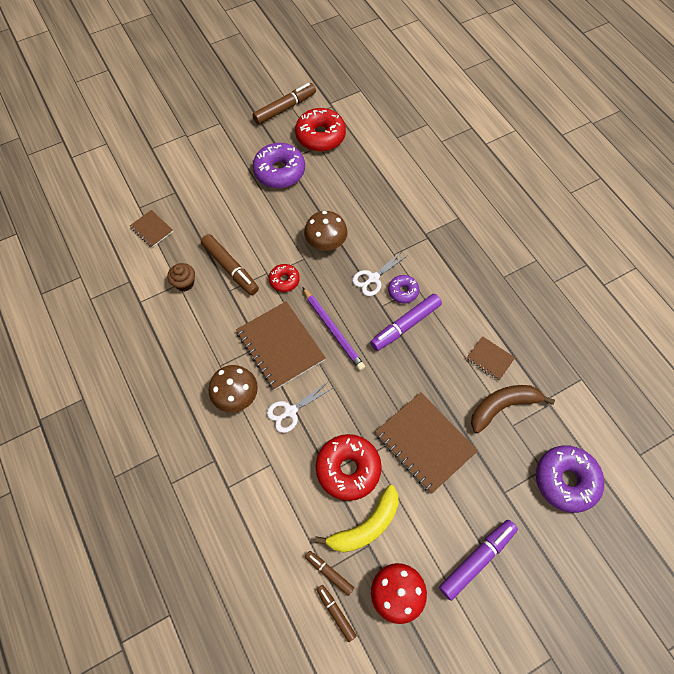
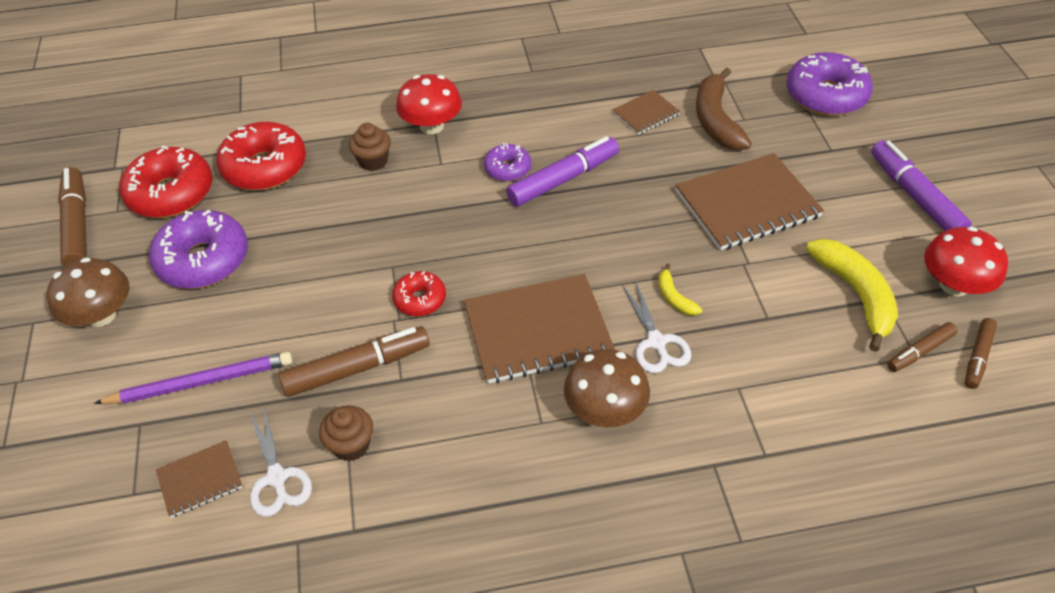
camera: 70 degrees left, 15 degrees down
(326, 242) = (377, 233): brown mushroom -> brown mushroom (101, 315)
(328, 414) = (674, 297): none -> yellow banana
(333, 330) = (536, 260): purple pencil -> purple pencil (200, 382)
(336, 613) = (978, 357): brown marker -> brown marker turned 45 degrees counterclockwise
(348, 469) = (767, 294): red donut -> red donut (265, 167)
(373, 278) = (470, 194): white scissors -> white scissors (277, 478)
(381, 219) = (373, 161): none -> brown cupcake
(405, 325) = (563, 179): purple marker -> purple marker turned 105 degrees counterclockwise
(424, 238) = (431, 126): none -> red mushroom

